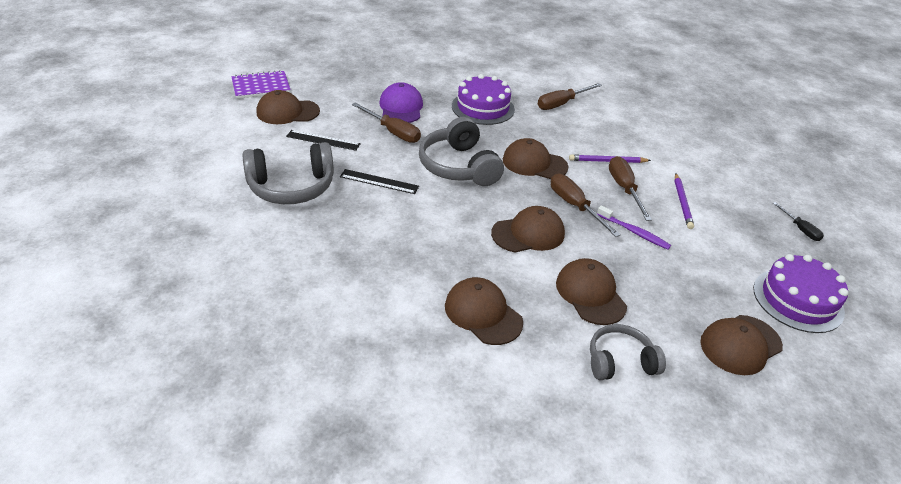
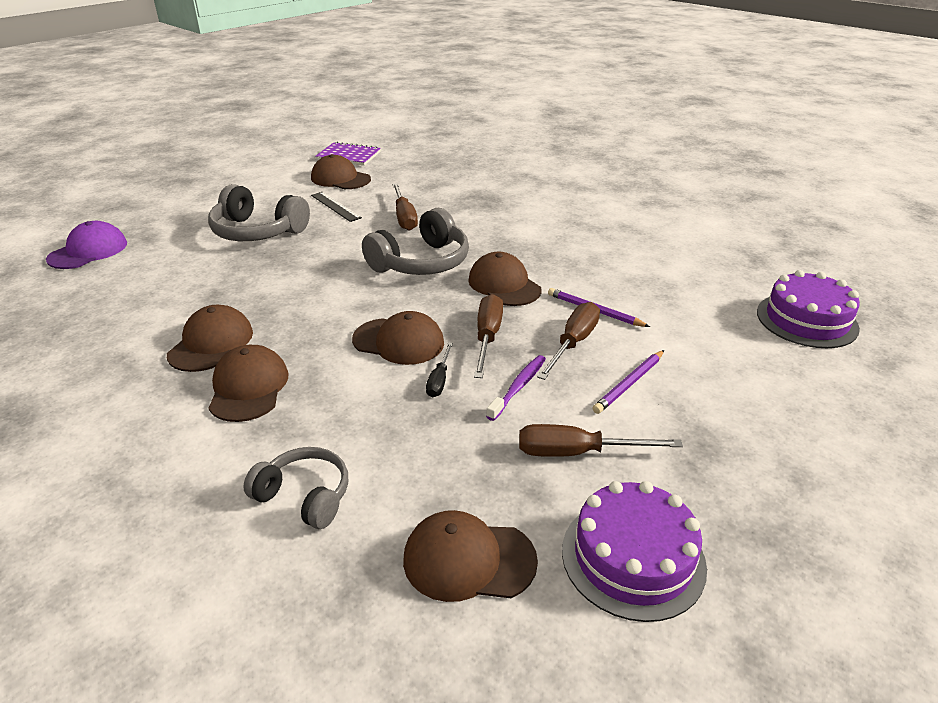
camera: 40 degrees right, 5 degrees down
(379, 182) = (331, 251): black ruler -> none
(401, 107) = (443, 201): purple cap -> purple cap (88, 251)
(459, 166) = (421, 262): grey headphones -> grey headphones turned 150 degrees counterclockwise
(483, 107) = (525, 222): purple cake -> purple cake (806, 320)
(561, 104) = (622, 243): brown screwdriver -> brown screwdriver (577, 452)
(590, 294) = (375, 421): brown cap -> brown cap (211, 343)
(634, 232) = (518, 387): purple toothbrush -> purple toothbrush turned 135 degrees counterclockwise
(800, 229) = (770, 482): black screwdriver -> black screwdriver (439, 380)

